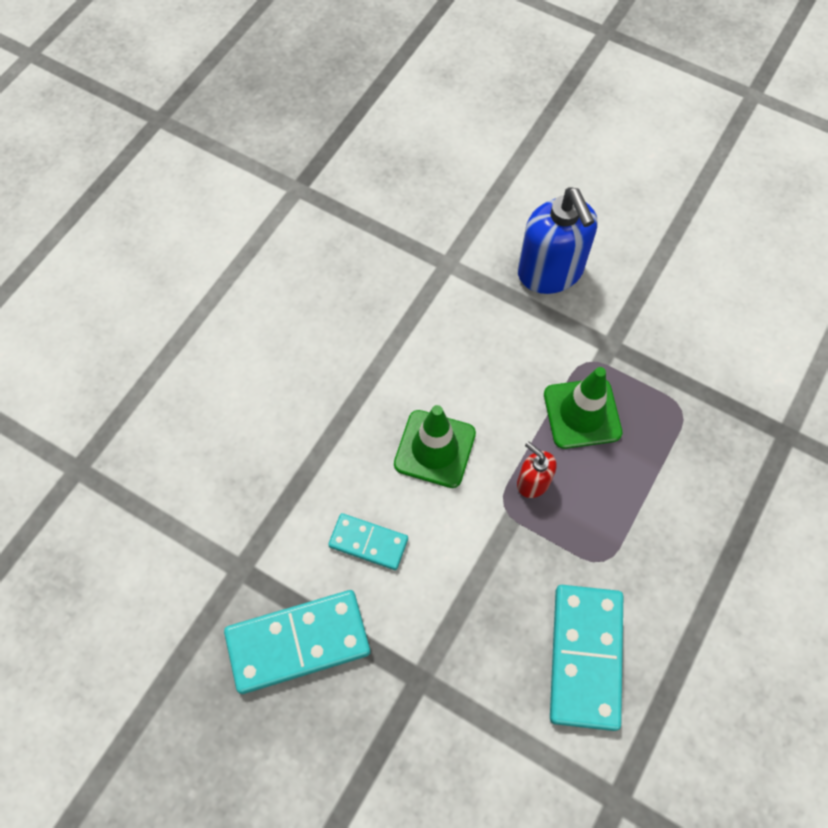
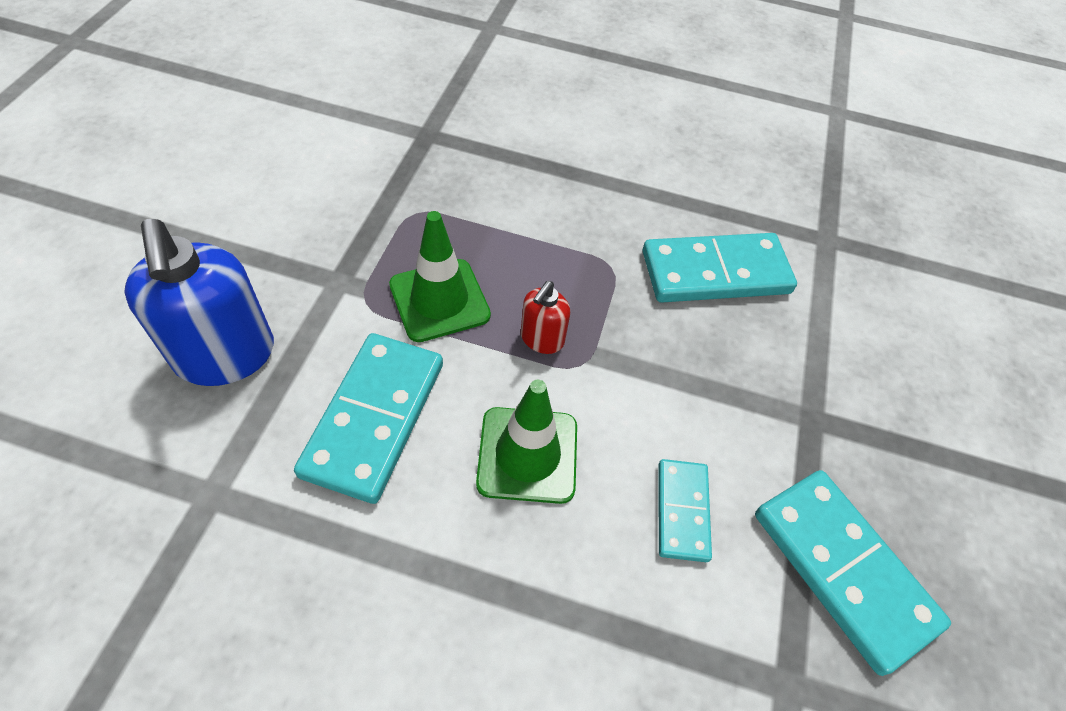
camera: 110 degrees left, 10 degrees down
(483, 356) = (374, 418): none -> turquoise domino
(550, 272) = (225, 356): blue soap dispenser -> blue soap dispenser turned 105 degrees clockwise

